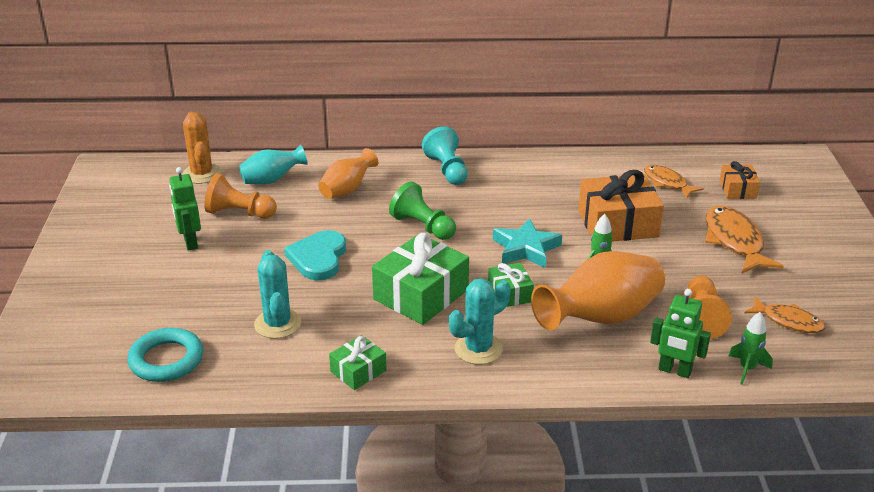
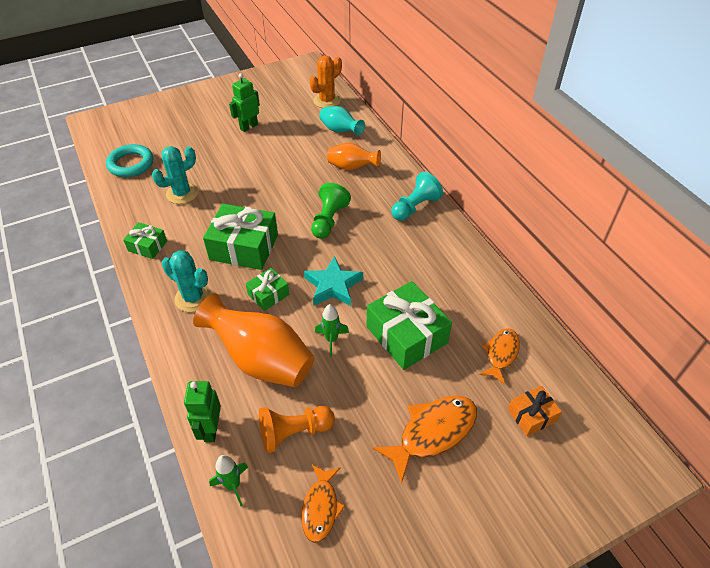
camera: 65 degrees right, 15 degrees up
(239, 213) = (292, 133): orange pawn -> none
(318, 258) = (261, 184): turquoise heart -> none
(618, 223) = (406, 335): orange gift -> green gift

